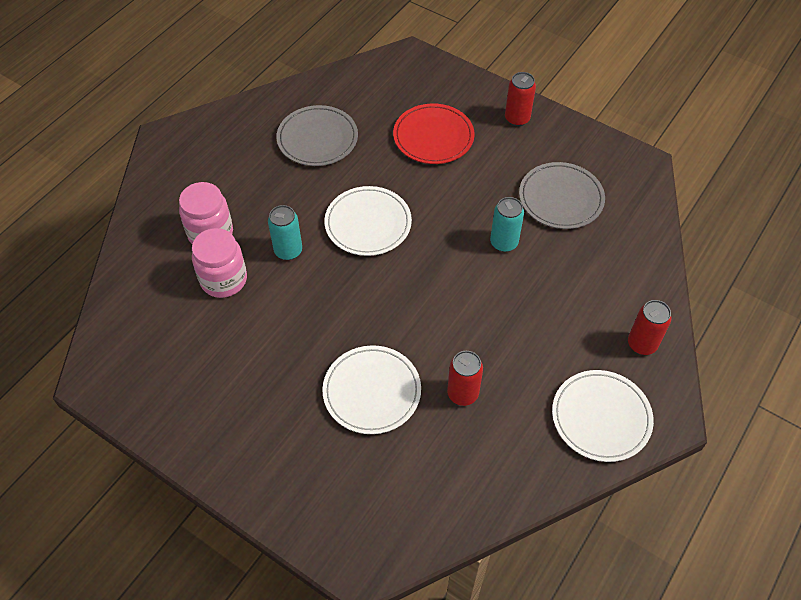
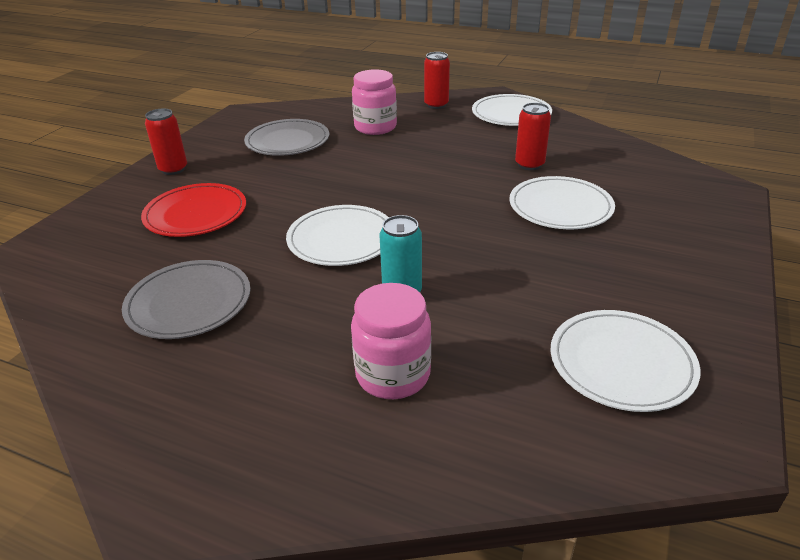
camera: 100 degrees left, 20 degrees down
(170, 355) = (621, 363): none -> white plate
(224, 279) = (472, 340): pink jar -> pink jar (375, 127)
(504, 243) = (349, 162): turquoise can -> none

